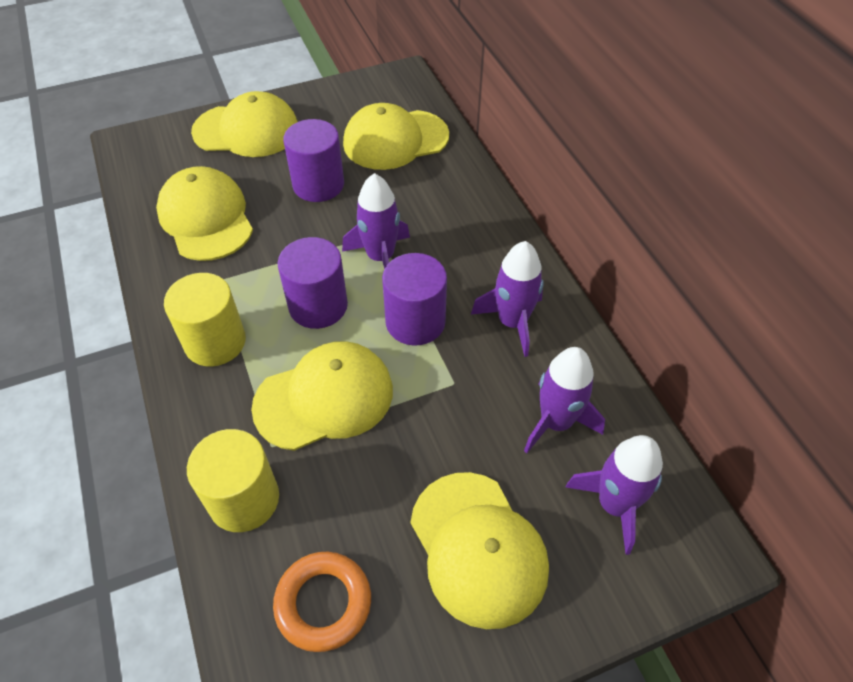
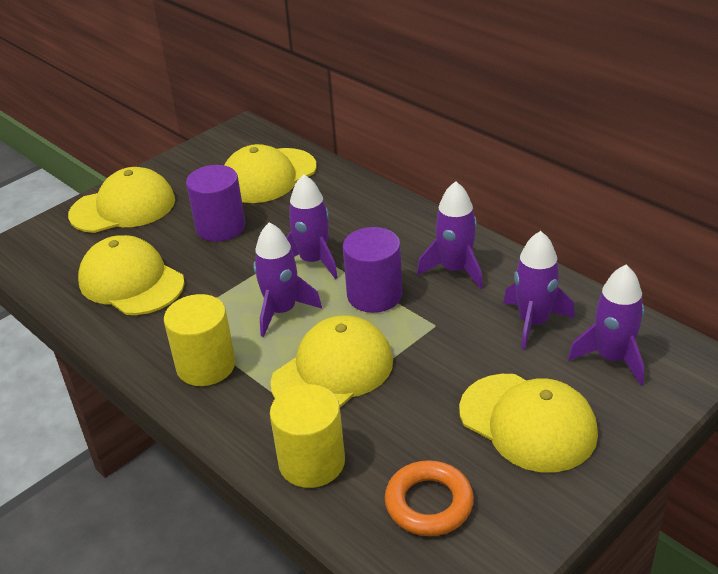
camera: 20 degrees left, 15 degrees down
(318, 306) = (282, 311): purple cylinder -> purple rocket

